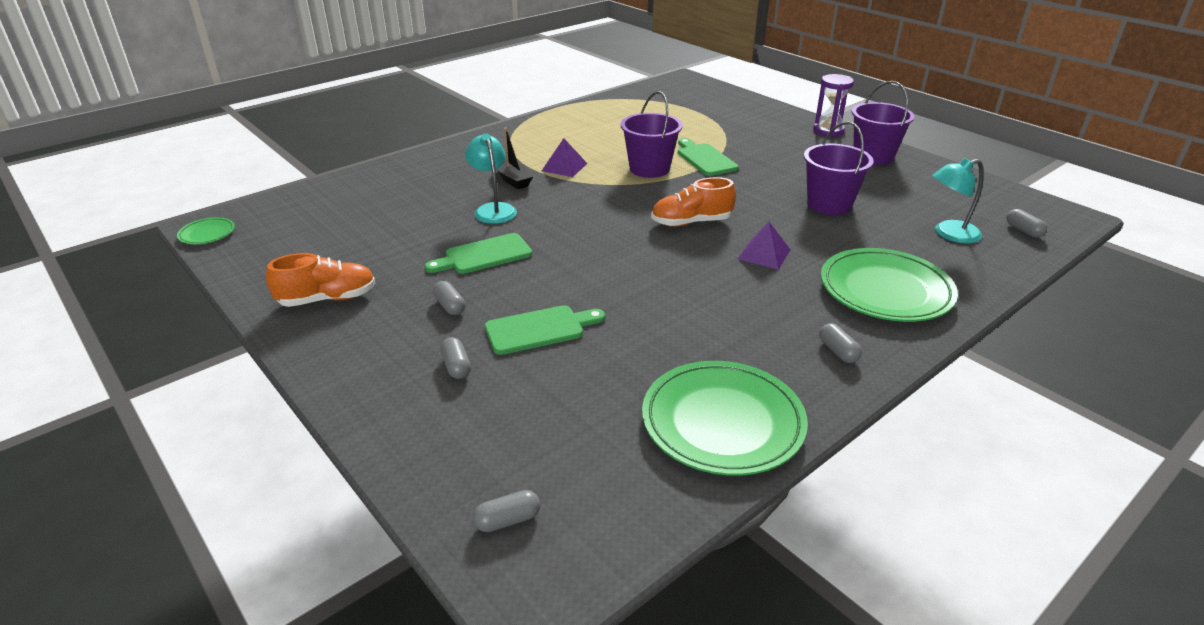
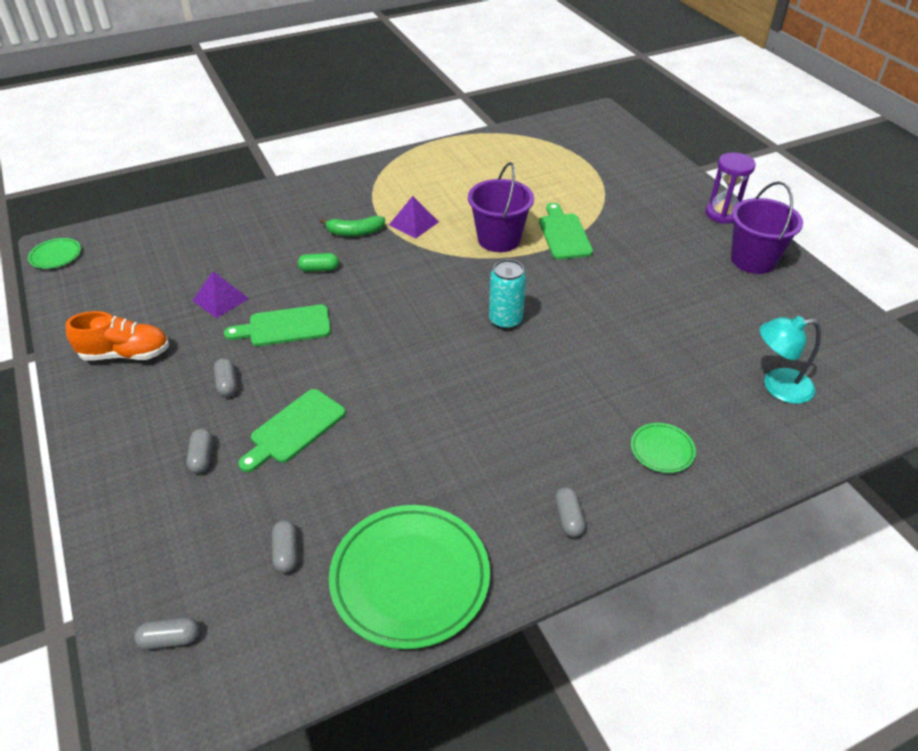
camera: 15 degrees right, 10 degrees up
(493, 209) = (319, 269): turquoise lamp -> green capsule
(512, 179) = (355, 232): black boat -> green banana
(539, 329) = (294, 429): green cutting board -> green cutting board turned 135 degrees clockwise
(691, 222) = (505, 320): orange shoe -> turquoise can
(764, 254) = (559, 376): purple pyramid -> purple pyramid (220, 299)
(829, 204) = (665, 321): purple bucket -> none
(885, 291) = (662, 450): green plate -> green plate, size x0.46
(1023, 230) = (868, 397): grey capsule -> grey capsule (286, 552)

